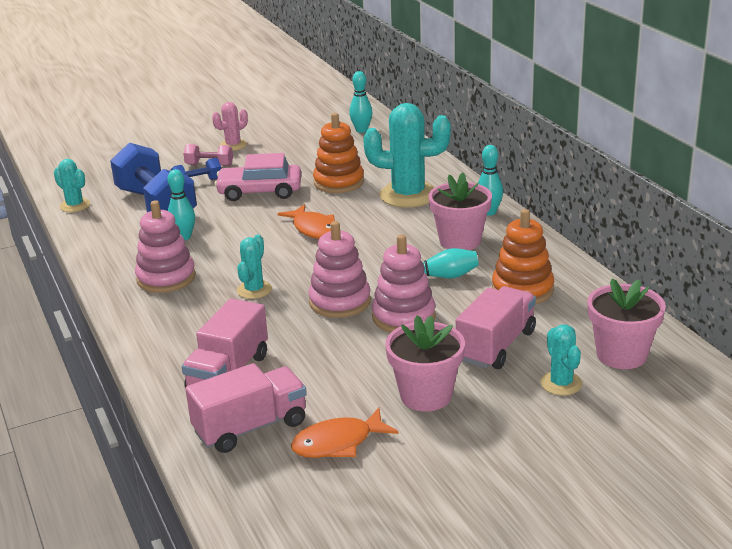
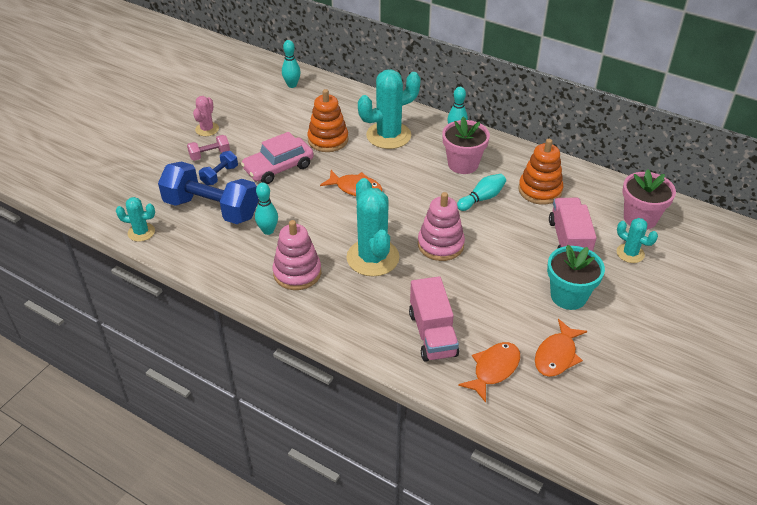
camera: 35 degrees left, 15 degrees up
(250, 427) = (493, 369): pink truck -> orange fish
(254, 290) = (373, 258): turquoise cactus -> turquoise cactus, size x1.90
(403, 317) = (493, 240): pink stacking toy -> none
(426, 395) = (568, 296): pink flower pot -> turquoise flower pot

